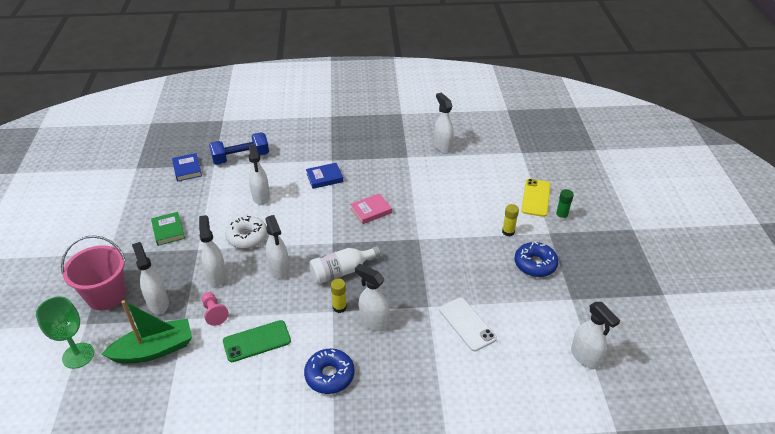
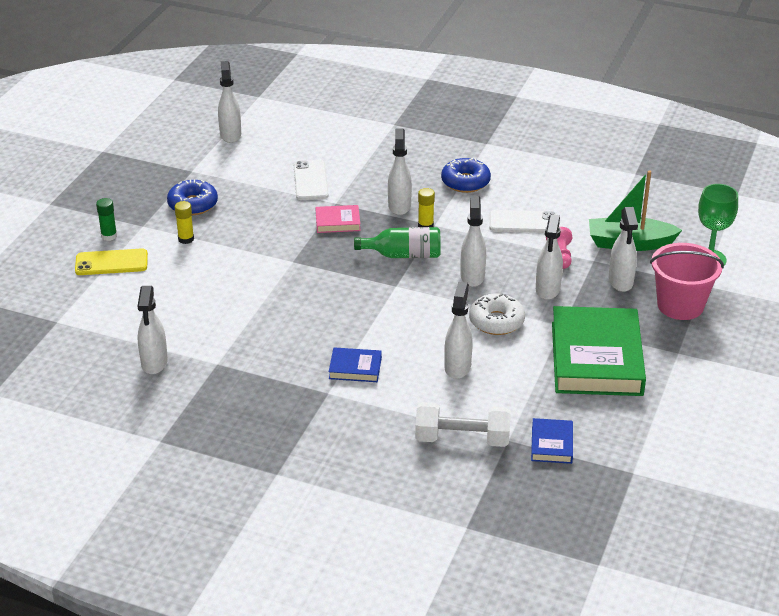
camera: 155 degrees left, 5 degrees down
(168, 231) = (596, 358): green book -> green book, size x2.26
(241, 157) = (462, 439): blue dumbbell -> white dumbbell
(257, 341) = (523, 222): green phone -> white phone
(341, 271) = (403, 255): white bottle -> green bottle
(371, 211) = (324, 307): pink book -> pink book (337, 222)
(373, 322) = (399, 206): white spray bottle -> white spray bottle turned 150 degrees counterclockwise
(536, 198) = (111, 263): yellow phone -> yellow phone turned 45 degrees clockwise

